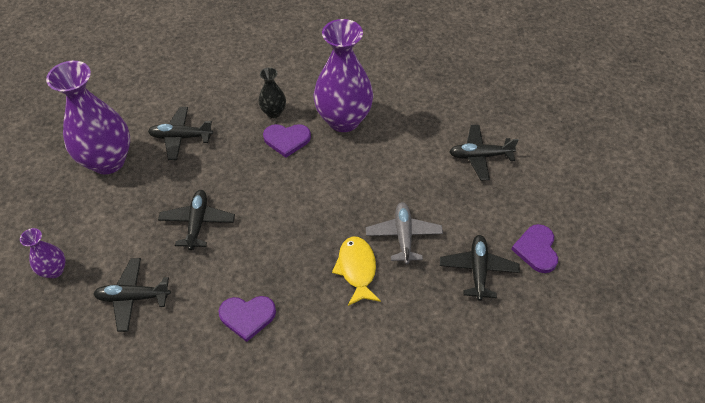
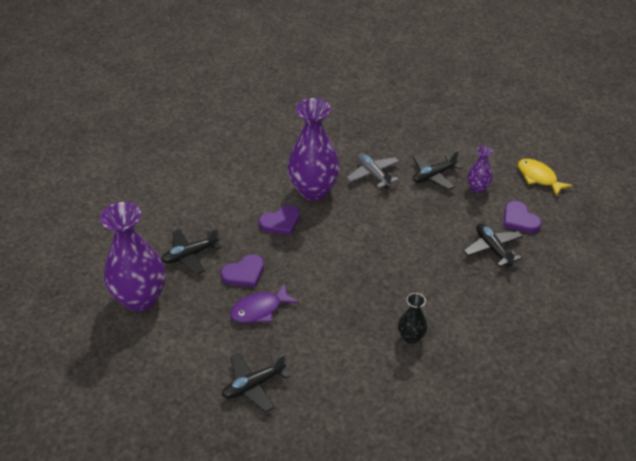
camera: 30 degrees left, 10 degrees down
(54, 270) = (167, 398): purple vase -> purple vase (477, 188)
(197, 223) = (260, 310): black plane -> purple fish
(247, 316) = (356, 355): purple heart -> purple heart (244, 273)
(273, 112) = (253, 207): black vase -> black vase (411, 337)
(357, 269) = (410, 286): yellow fish -> yellow fish (538, 178)
(403, 236) = (424, 250): grey plane -> grey plane (373, 175)

